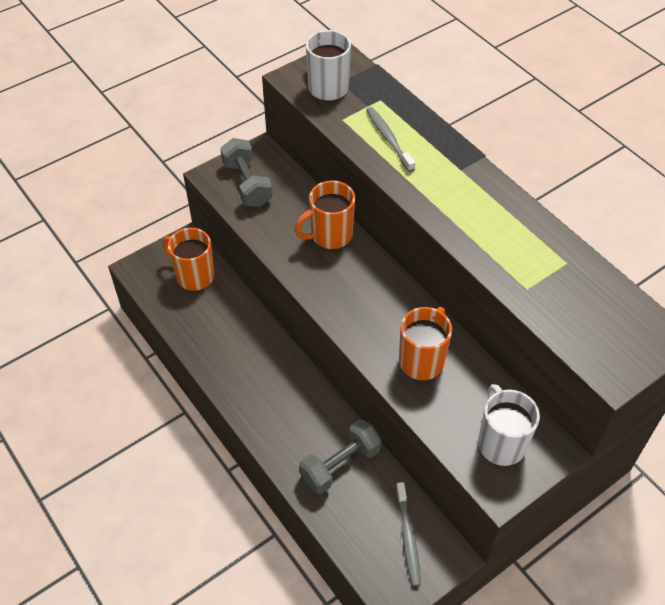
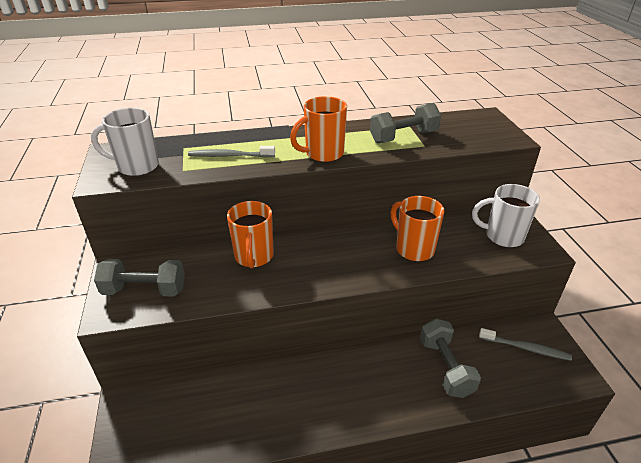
camera: 65 degrees left, 15 degrees down
(194, 276) = (171, 409): orange mug -> orange mug (323, 154)
(533, 264) = (403, 137): none -> grey dumbbell

